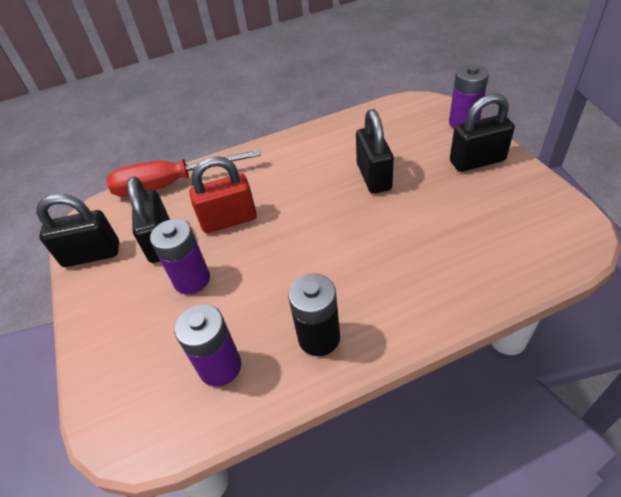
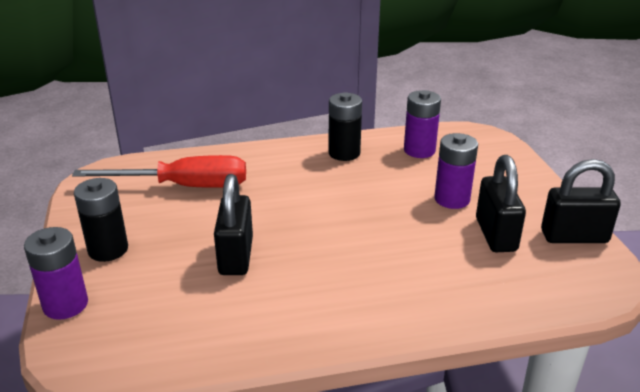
camera: 175 degrees left, 15 degrees down
(171, 184) = (507, 301): red screwdriver -> red screwdriver (184, 186)
(229, 220) = (418, 242): red padlock -> none
(477, 161) = (108, 250): black padlock -> black battery

